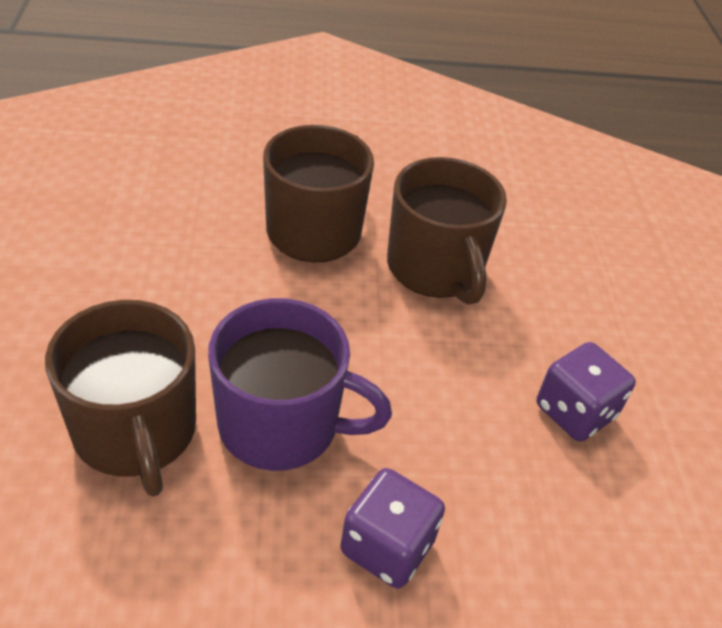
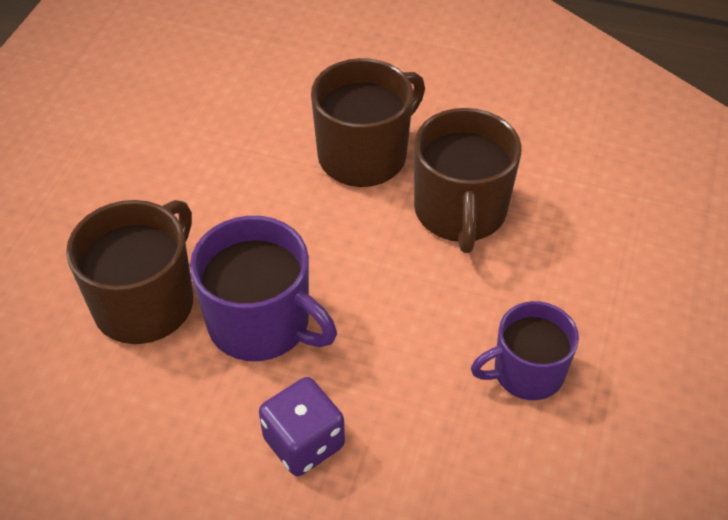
camera: 25 degrees right, 5 degrees up
(136, 432) = (146, 302): brown mug -> brown mug turned 150 degrees counterclockwise
(575, 412) = (526, 372): purple dice -> purple mug

